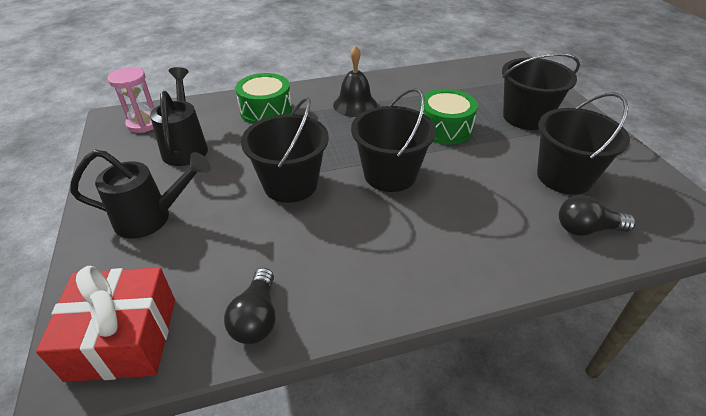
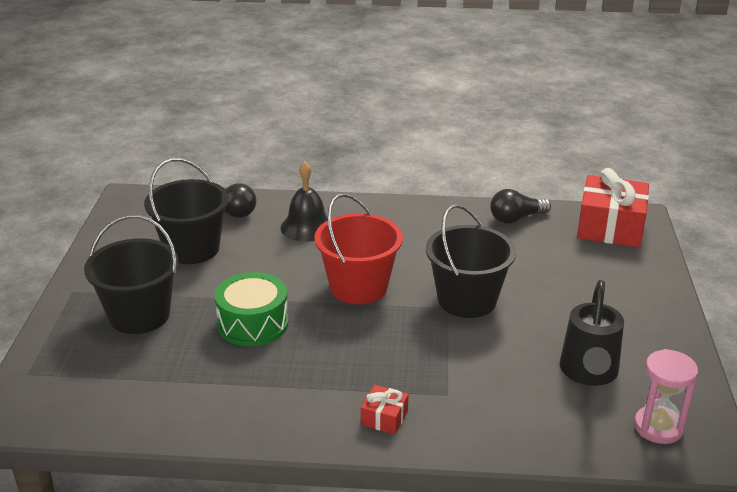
camera: 160 degrees left, 10 degrees down
(152, 218) = (610, 298): black watering can -> none
(256, 318) = (516, 218): black light bulb -> black light bulb turned 135 degrees counterclockwise
(266, 111) = (474, 408): green drum -> none
(319, 96) = (384, 418): none -> red gift
(355, 105) = (340, 388): black bell -> black bell (307, 227)
(390, 174) = (358, 287): black bucket -> red bucket

